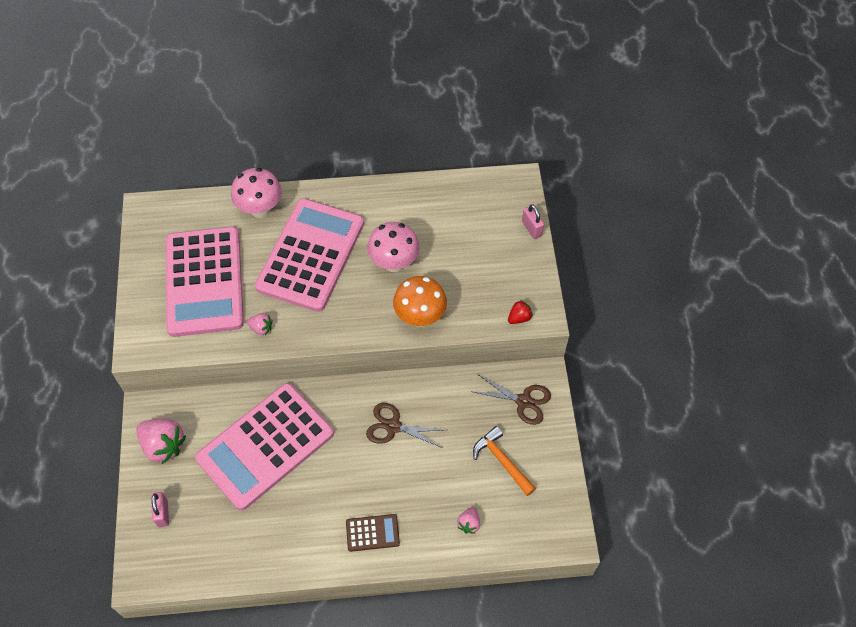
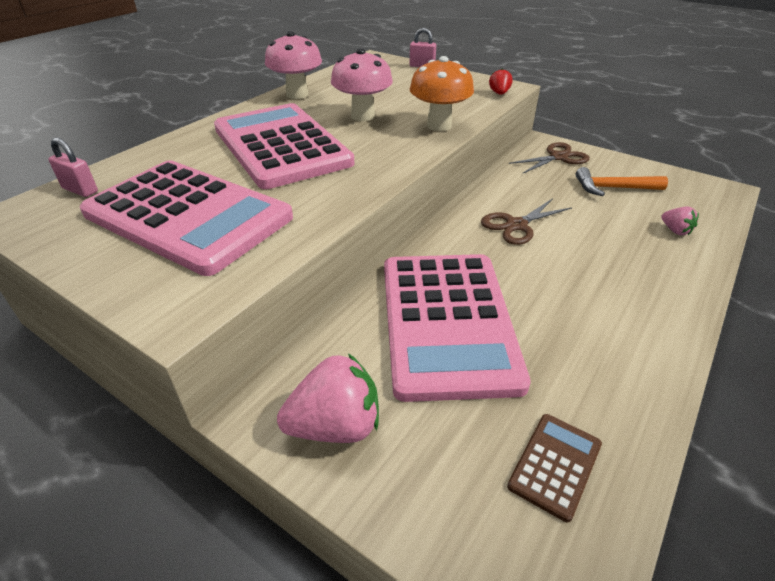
camera: 50 degrees left, 20 degrees down
(163, 513) = (454, 496): pink padlock -> pink padlock (80, 190)
(260, 209) = (178, 149): pink mushroom -> pink mushroom (297, 95)
(261, 328) = (316, 205): pink strawberry -> none
(372, 533) = (646, 294): brown calculator -> brown calculator (555, 465)

